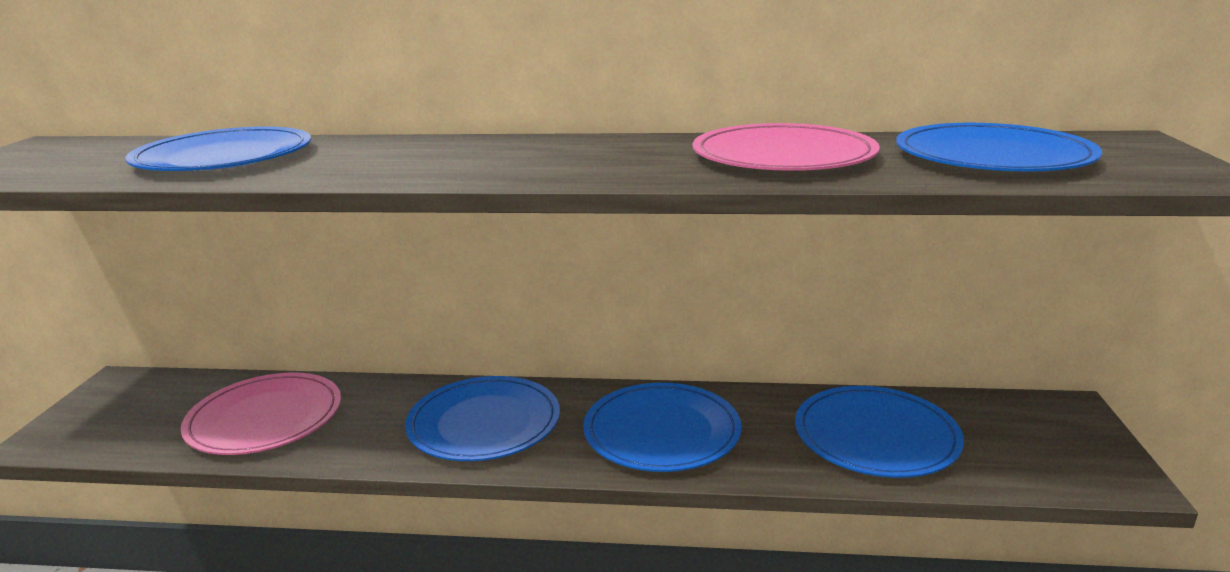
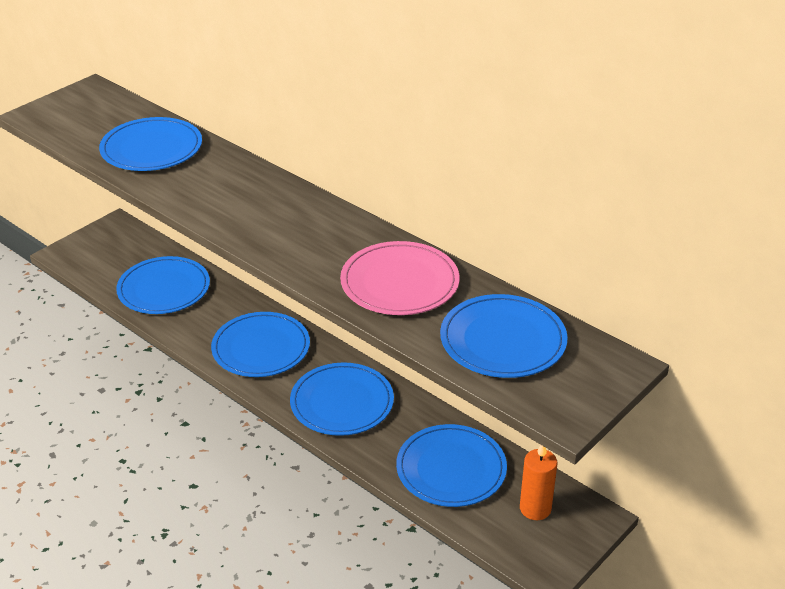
camera: 35 degrees right, 15 degrees up
(265, 418) = (164, 289): pink plate -> blue plate
(1011, 430) = (535, 509): none -> orange candle

